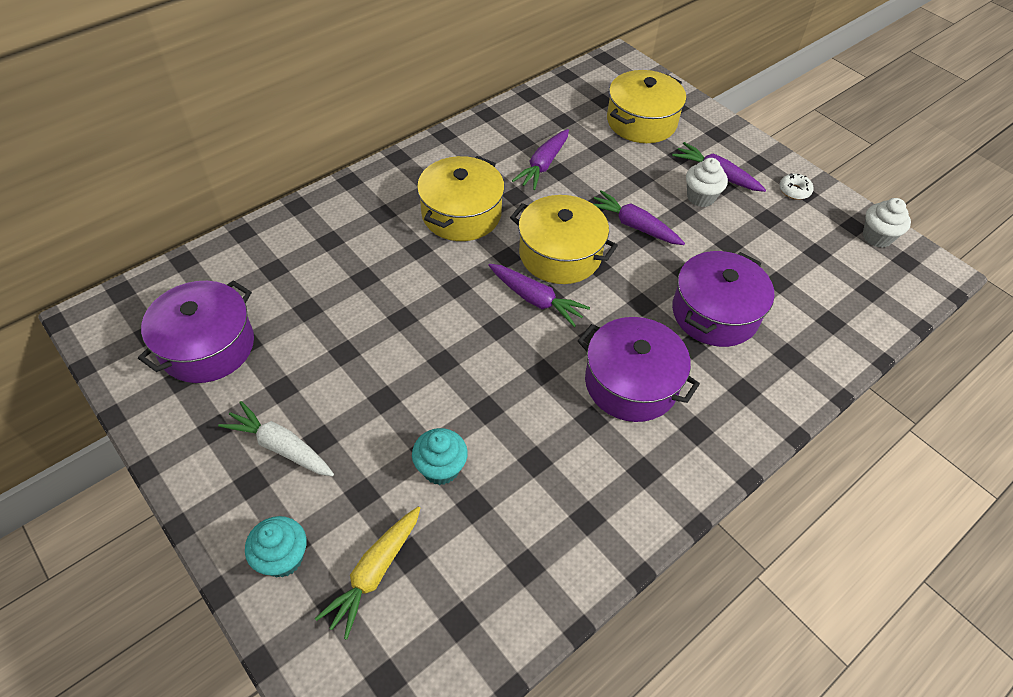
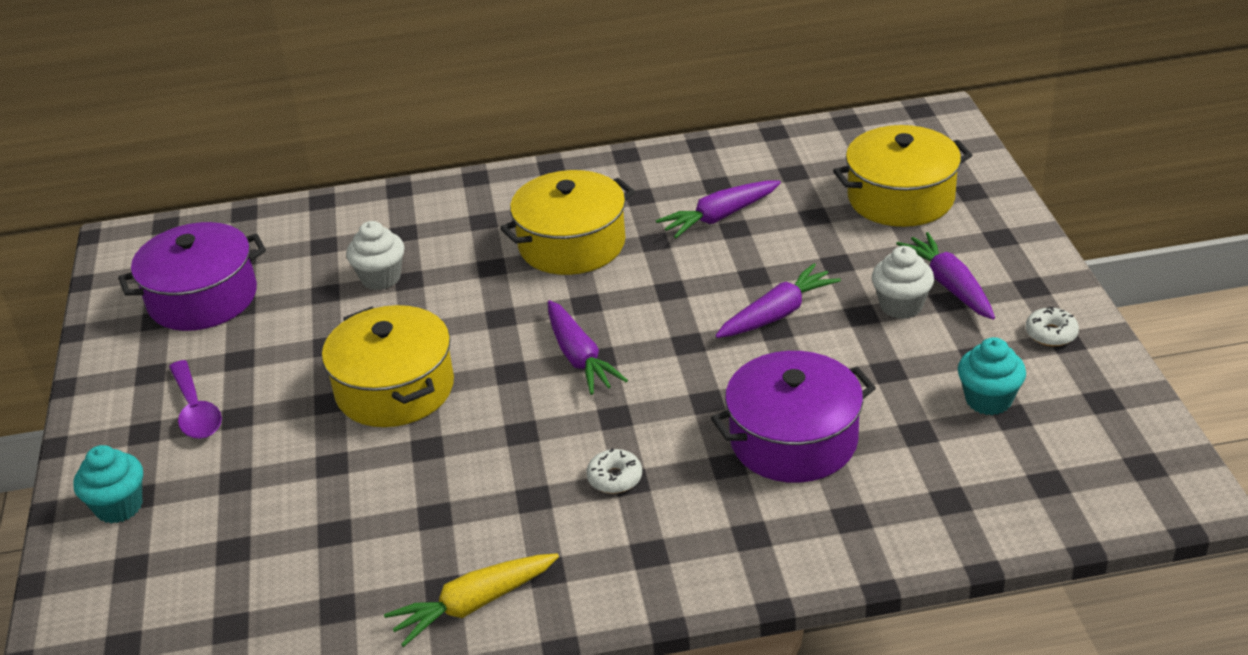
camera: 35 degrees right, 15 degrees down
(281, 447) = (195, 410): white carrot -> purple spoon
(374, 572) = (189, 552): yellow carrot -> yellow carrot (474, 605)
(441, 468) = (330, 485): turquoise cupcake -> turquoise cupcake (988, 400)
(560, 254) = (652, 319): yellow pot -> yellow pot (395, 389)
(631, 383) = (615, 478): purple pot -> white donut
(634, 226) = (777, 314): purple carrot -> purple carrot turned 75 degrees clockwise
(877, 237) = (1127, 424): white cupcake -> white cupcake (381, 278)

